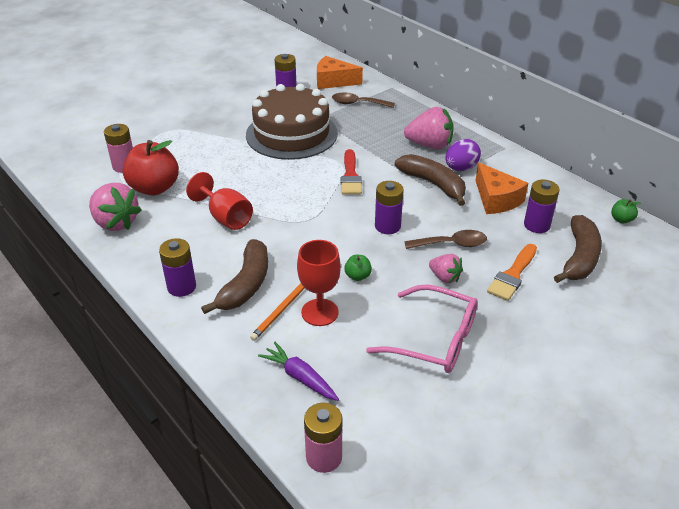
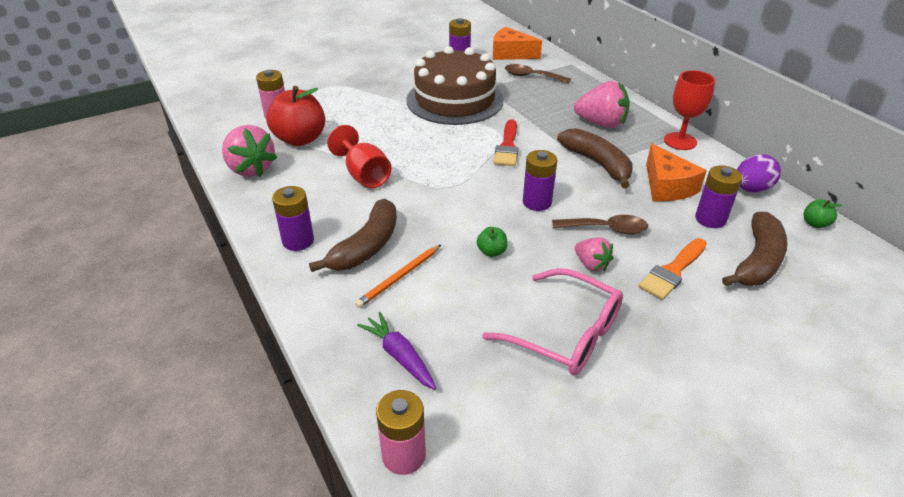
camera: 10 degrees right, 0 degrees up
(320, 312) = (440, 286): red goblet -> red goblet (680, 141)
(460, 168) = (631, 150): purple egg -> purple egg (751, 189)

